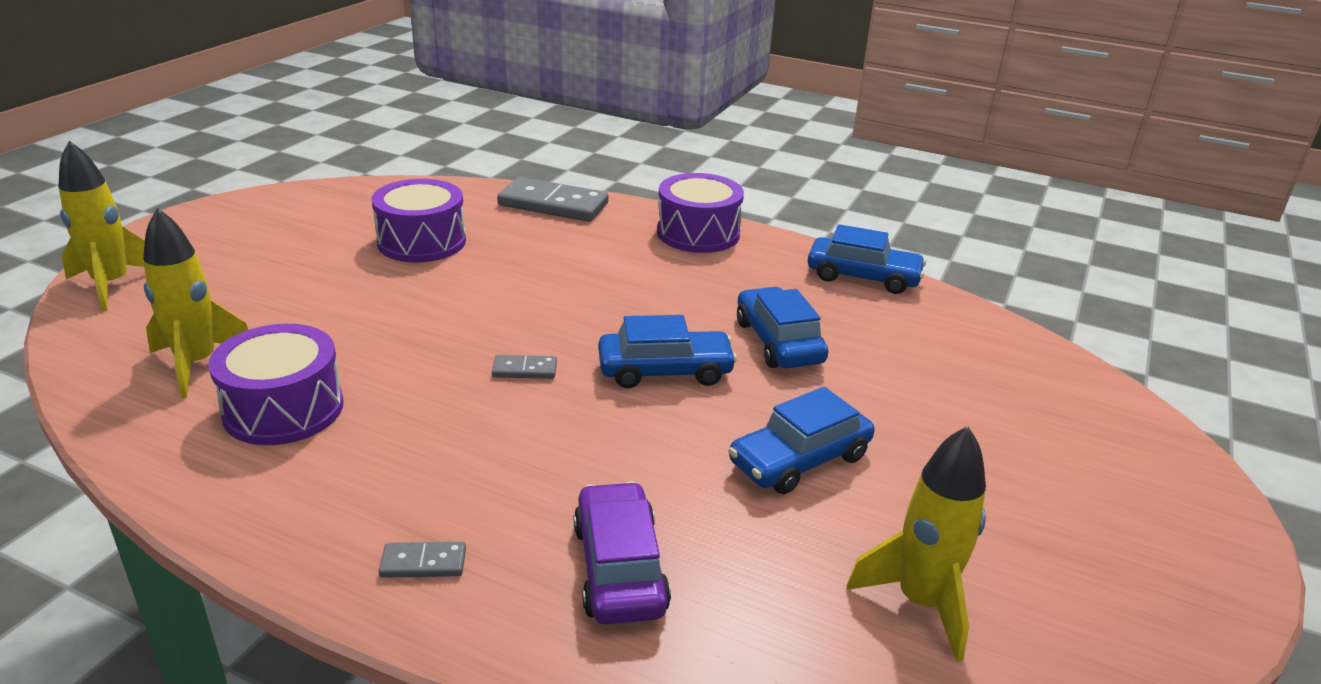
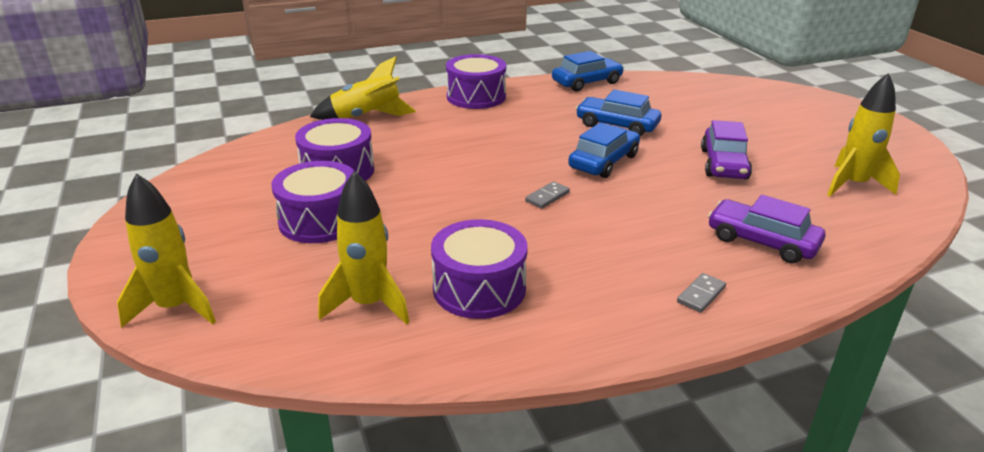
camera: 45 degrees left, 0 degrees up
(319, 276) = (320, 220): none -> purple drum
(553, 204) = (367, 117): grey domino -> yellow rocket
(799, 459) = (723, 164): blue car -> purple car

